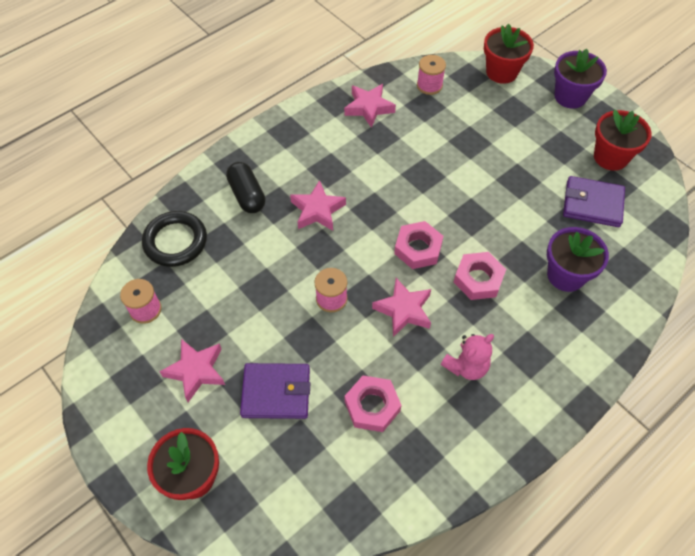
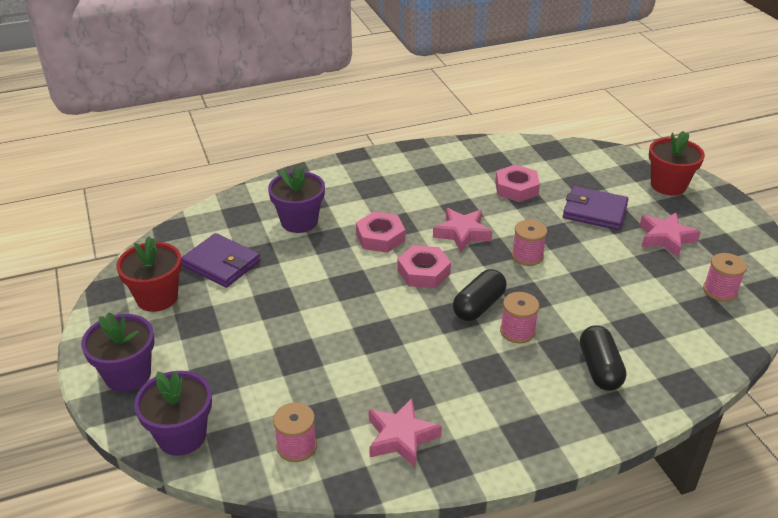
camera: 160 degrees left, 20 degrees down
(175, 241) = (691, 342): black ring -> none
(317, 210) = (517, 331): pink star -> pink spool
(356, 226) = (479, 306): none -> black capsule
(466, 366) = (428, 191): pink teddy bear -> none
(501, 72) = (182, 436): red flower pot -> purple flower pot

